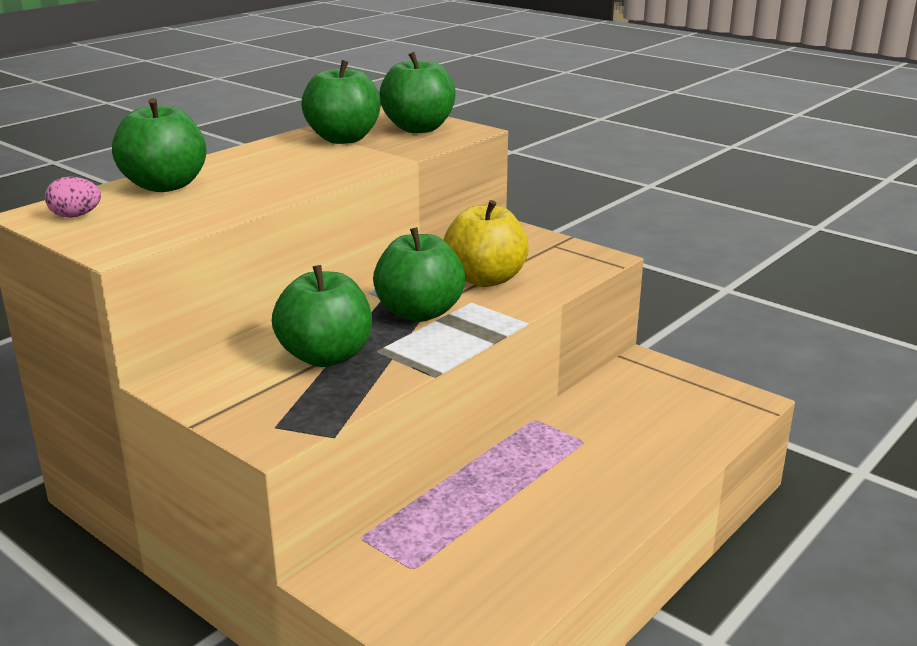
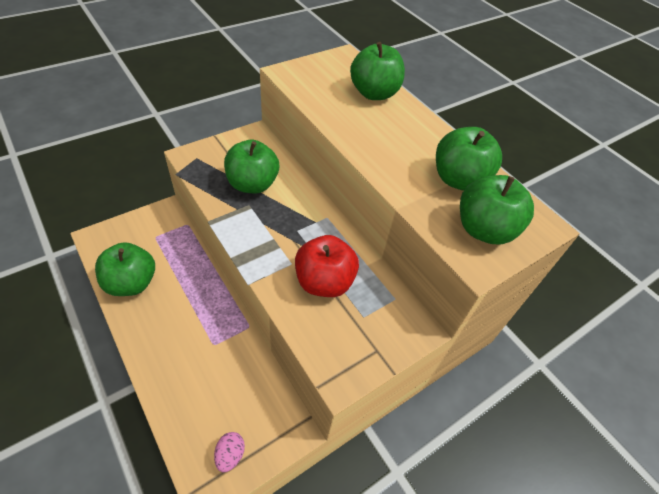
camera: 100 degrees right, 25 degrees up
(76, 216) = (335, 64): pink egg -> pink egg (230, 455)
(419, 313) = (287, 233): green apple -> green apple (131, 283)
(485, 279) = (324, 282): yellow apple -> red apple

